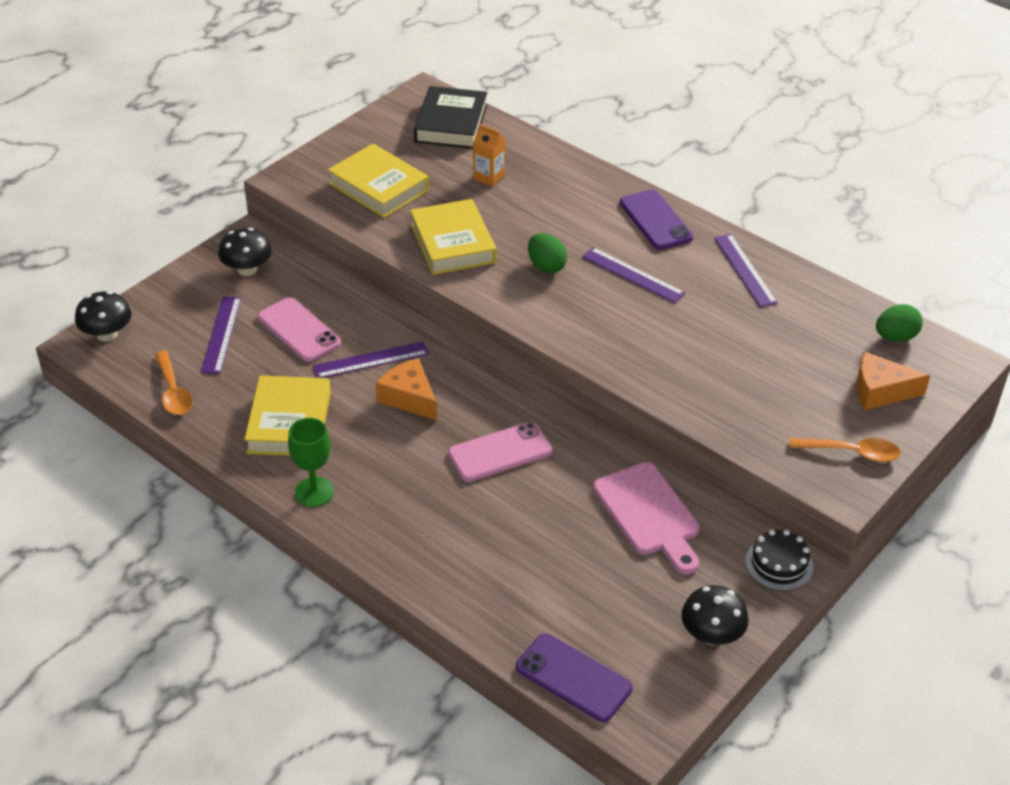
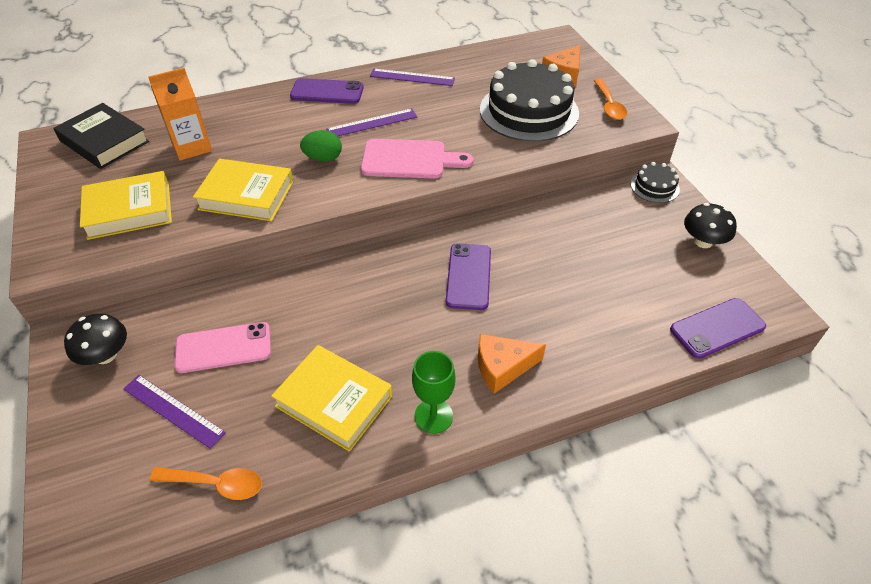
camera: 60 degrees left, 5 degrees up
(107, 334) = (74, 517): black mushroom -> none
(371, 360) = (304, 312): purple ruler -> none
(409, 398) = (368, 306): orange cheese -> orange cheese (502, 367)
(489, 177) = (191, 147): orange carton -> orange carton, size x1.56
(500, 452) = (469, 276): pink phone -> purple phone
(649, 514) = (579, 225): pink cutting board -> pink cutting board (409, 160)
(770, 386) = (529, 111): none -> black cake
(851, 452) = (609, 105): orange spoon -> orange spoon turned 135 degrees clockwise
(895, 337) = (521, 51): green egg -> none

